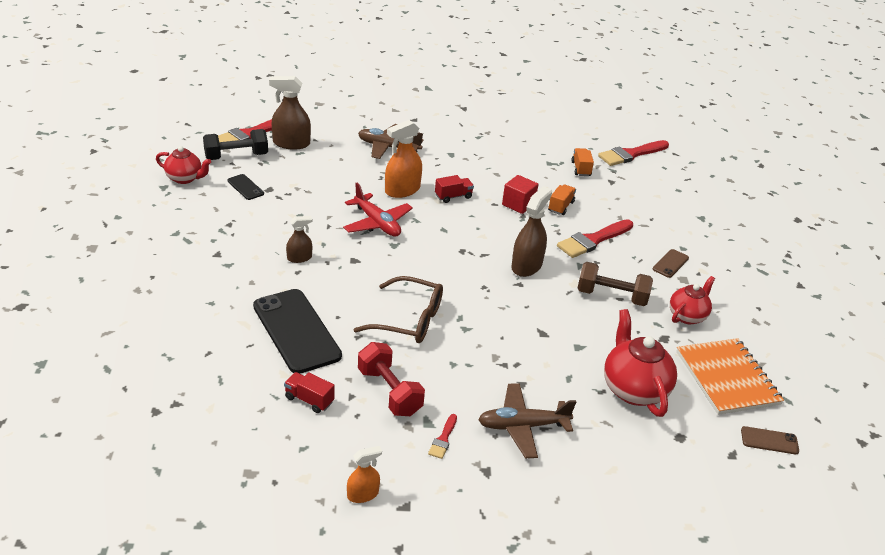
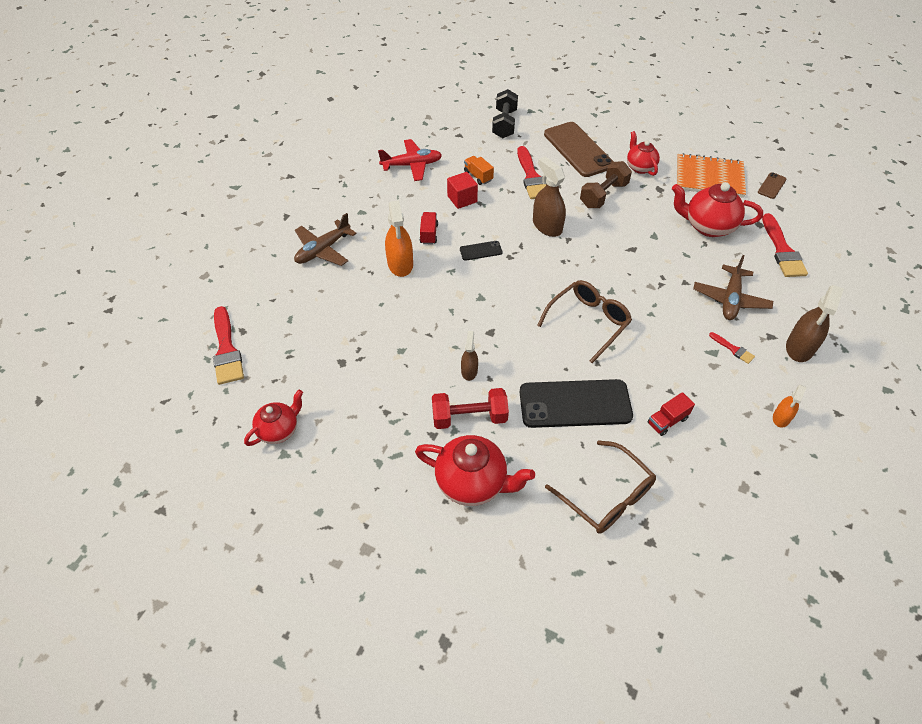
camera: 60 degrees left, 15 degrees up
(177, 287) = (472, 482): none -> red teapot
(196, 372) = (607, 496): none -> brown glasses
(236, 156) = (263, 373): black dumbbell -> black dumbbell (504, 124)
(245, 187) = (327, 381): black phone -> black phone (480, 251)
(291, 143) = (268, 320): brown spray bottle -> brown spray bottle (799, 347)
(363, 494) = (781, 418): orange spray bottle -> orange spray bottle turned 150 degrees counterclockwise
(377, 223) = (442, 298): red plane -> red plane (412, 165)
(389, 392) = (672, 364): red dumbbell -> red dumbbell (469, 417)
(581, 169) = (432, 144): orange truck -> none
(631, 154) = (428, 109): red brush -> red brush (782, 250)
(670, 263) = (578, 150): brown phone -> brown phone, size x2.25

